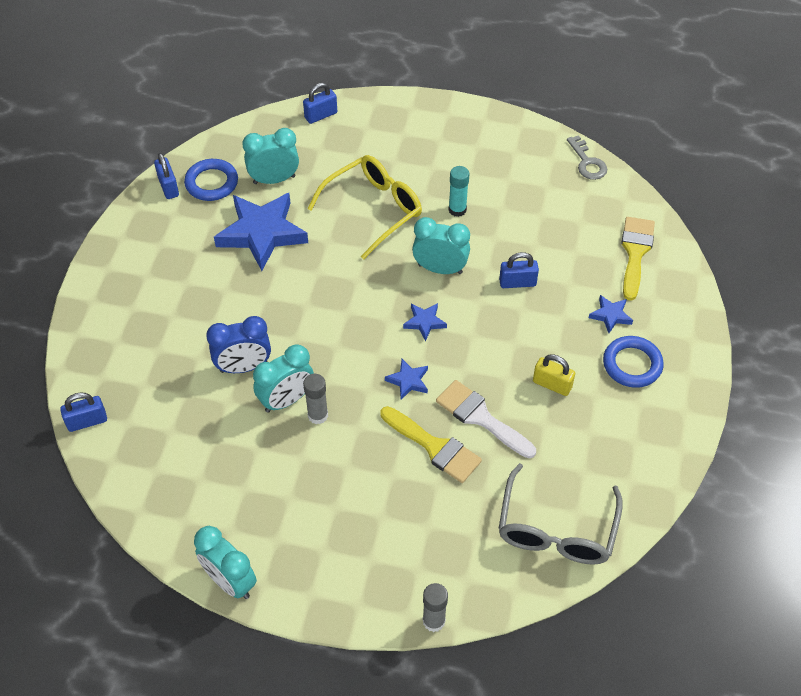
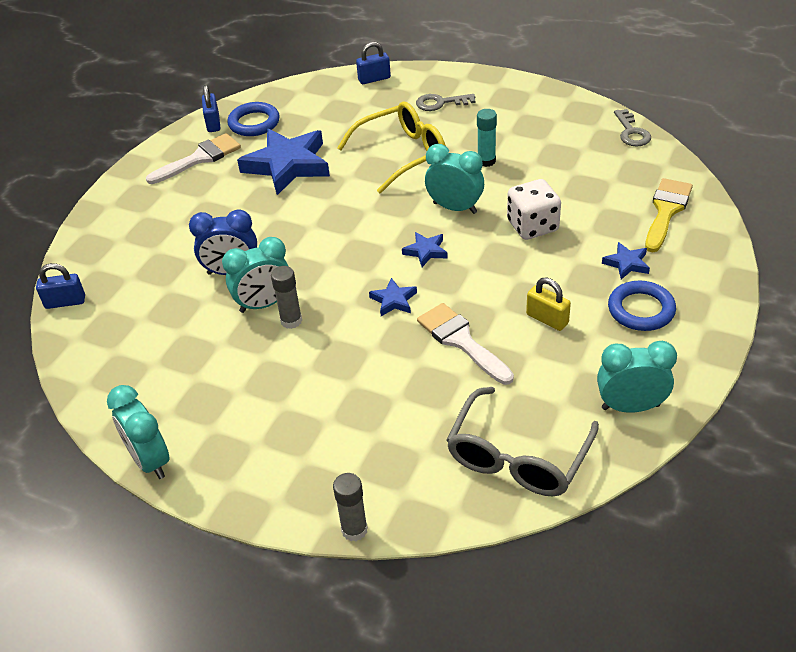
camera: 15 degrees right, 10 degrees down
(168, 233) = (200, 158): none -> white brush
(274, 179) = (313, 124): turquoise clock -> turquoise clock (630, 406)
(395, 141) = (440, 103): none -> grey key
(434, 447) = (404, 362): yellow brush -> none
(517, 282) = (532, 226): blue padlock -> white dice

